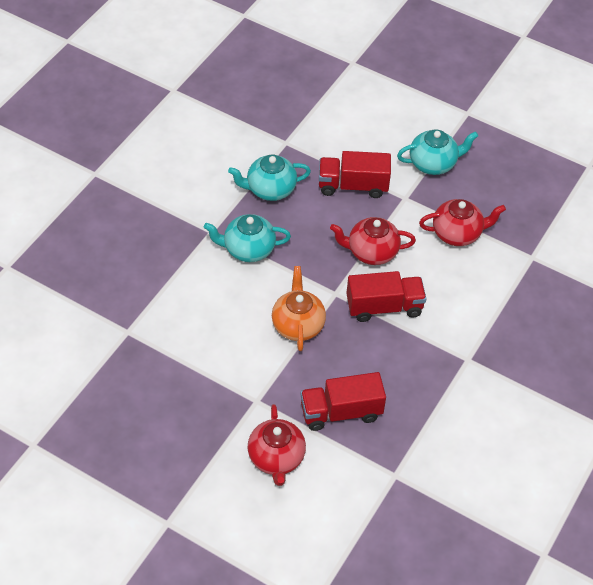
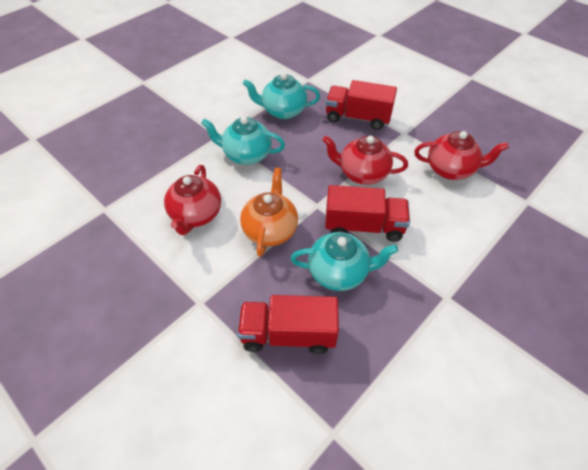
camera: 15 degrees right, 0 degrees up
(276, 458) = (195, 378): red teapot -> red teapot (196, 215)
(433, 164) = (435, 110): turquoise teapot -> turquoise teapot (339, 272)

